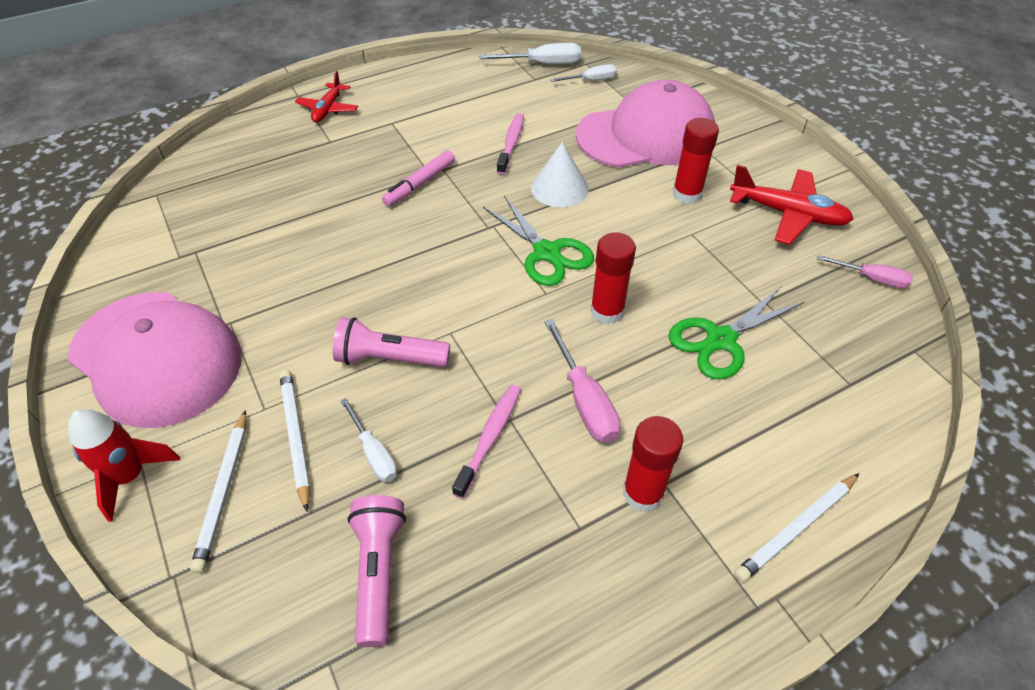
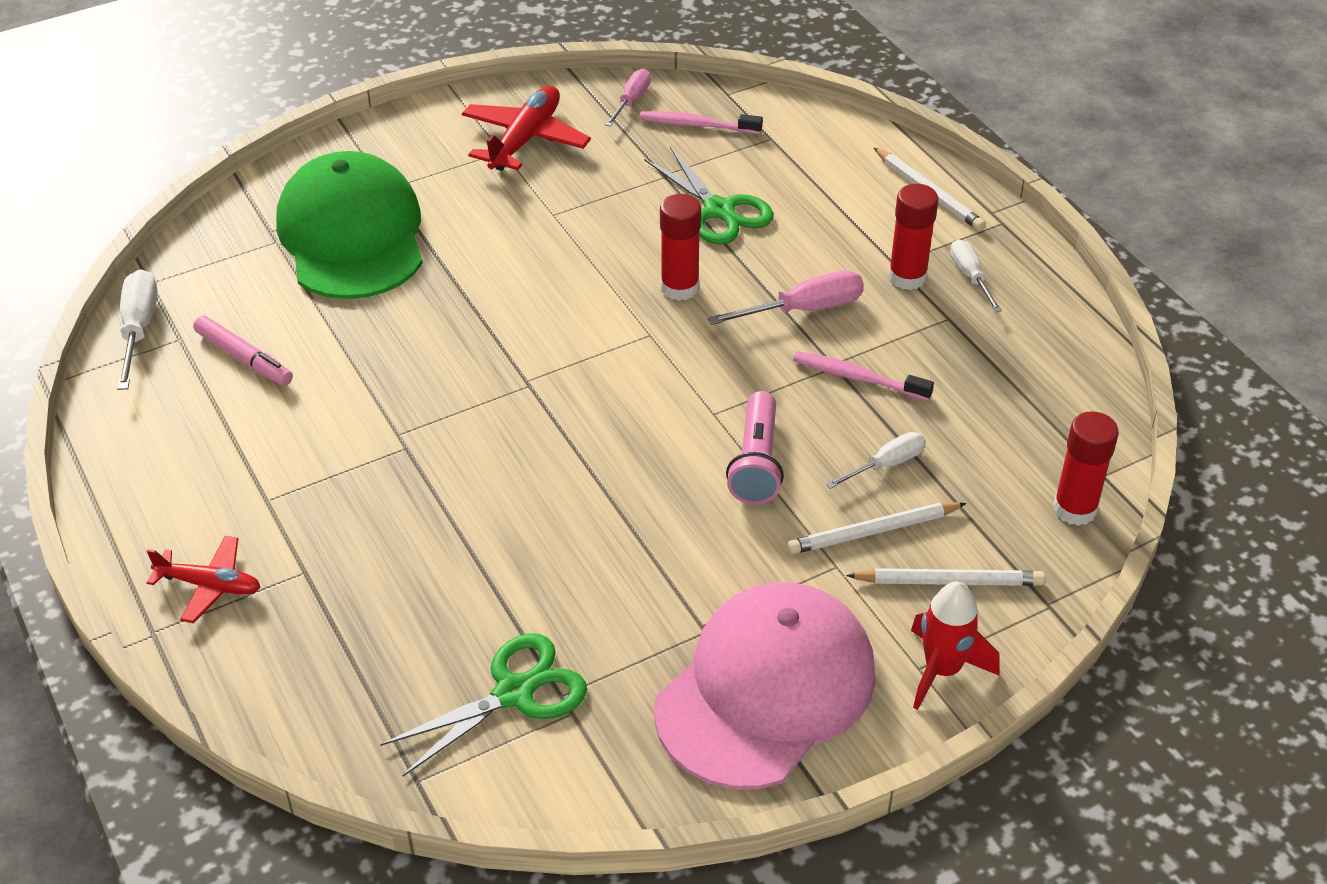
camera: 90 degrees left, 5 degrees down
(378, 571) = (1015, 450): pink flashlight -> none
(420, 184) = (431, 456): pink marker -> pink marker (244, 358)
(511, 143) = (348, 364): pink toothbrush -> pink toothbrush (697, 125)
(547, 253) = (582, 332): green scissors -> green scissors (514, 692)
(559, 188) = (456, 318): white cone -> none
(591, 80) = (201, 279): white screwdriver -> white screwdriver (970, 277)
(646, 135) = (352, 235): pink cap -> green cap
(687, 194) = (481, 211): red glue stick -> red glue stick (1075, 509)

